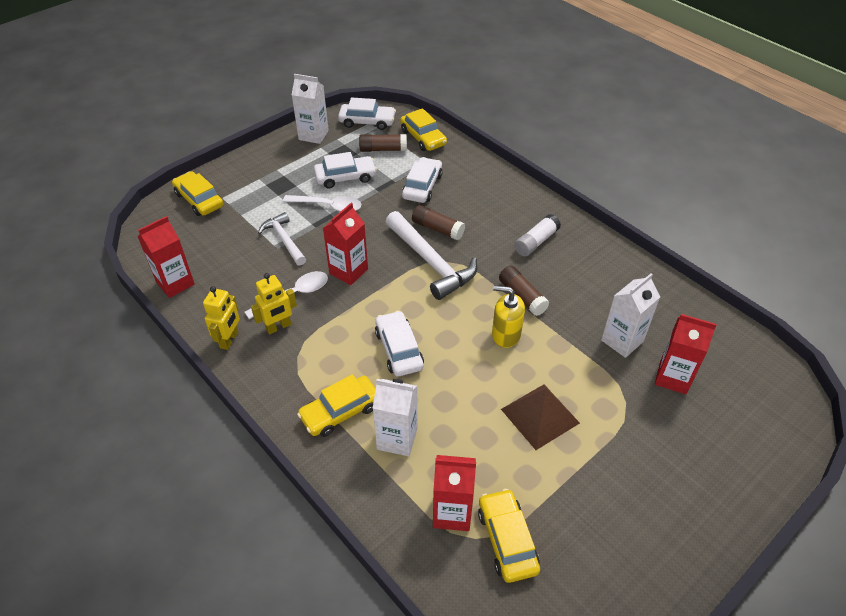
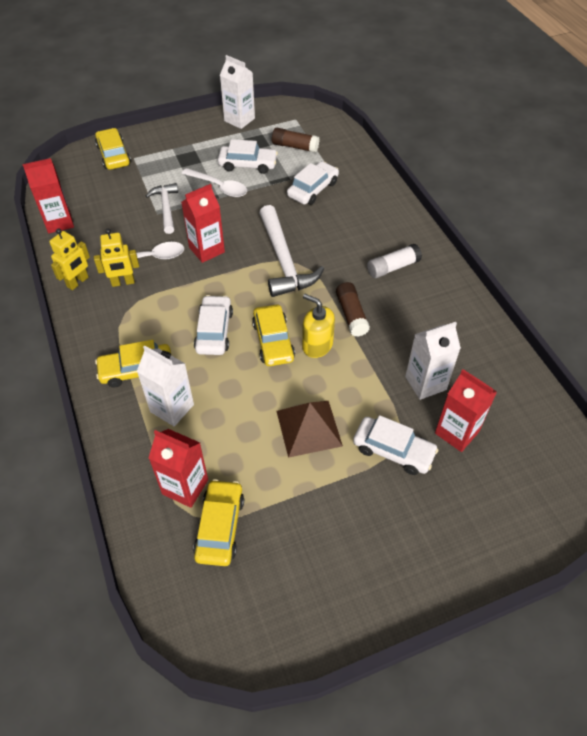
camera: 20 degrees right, 5 degrees up
(367, 122) = (294, 118): white car -> white car (393, 450)
(423, 137) = (337, 144): yellow car -> yellow car (273, 341)
(437, 229) = (306, 232): brown glue stick -> none

